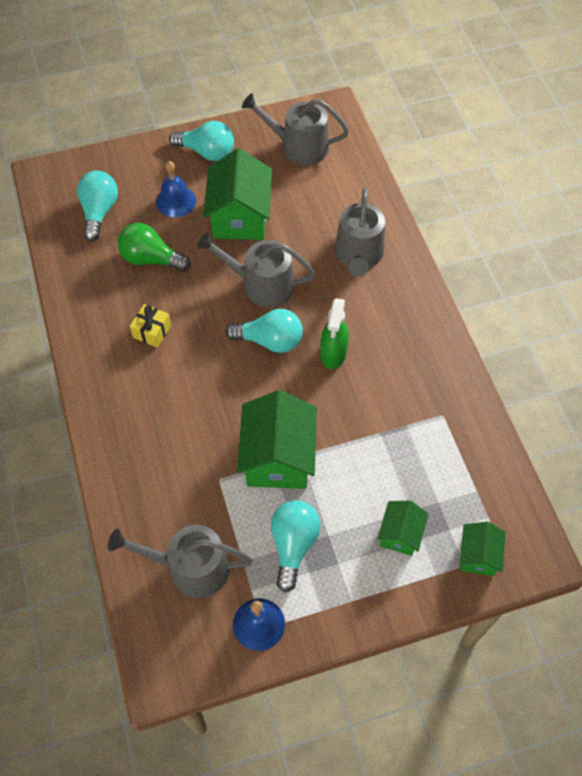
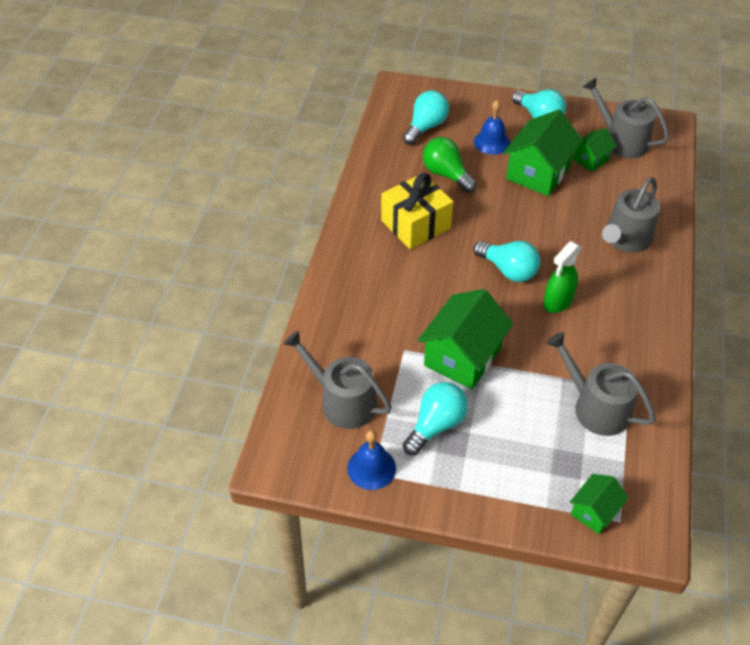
camera: 30 degrees right, 10 degrees down
(152, 331) = (415, 224): yellow gift -> yellow gift, size x1.94
(261, 285) = (526, 227): grey watering can -> grey watering can (595, 407)
(400, 534) = (533, 461): green house -> green house (591, 159)

